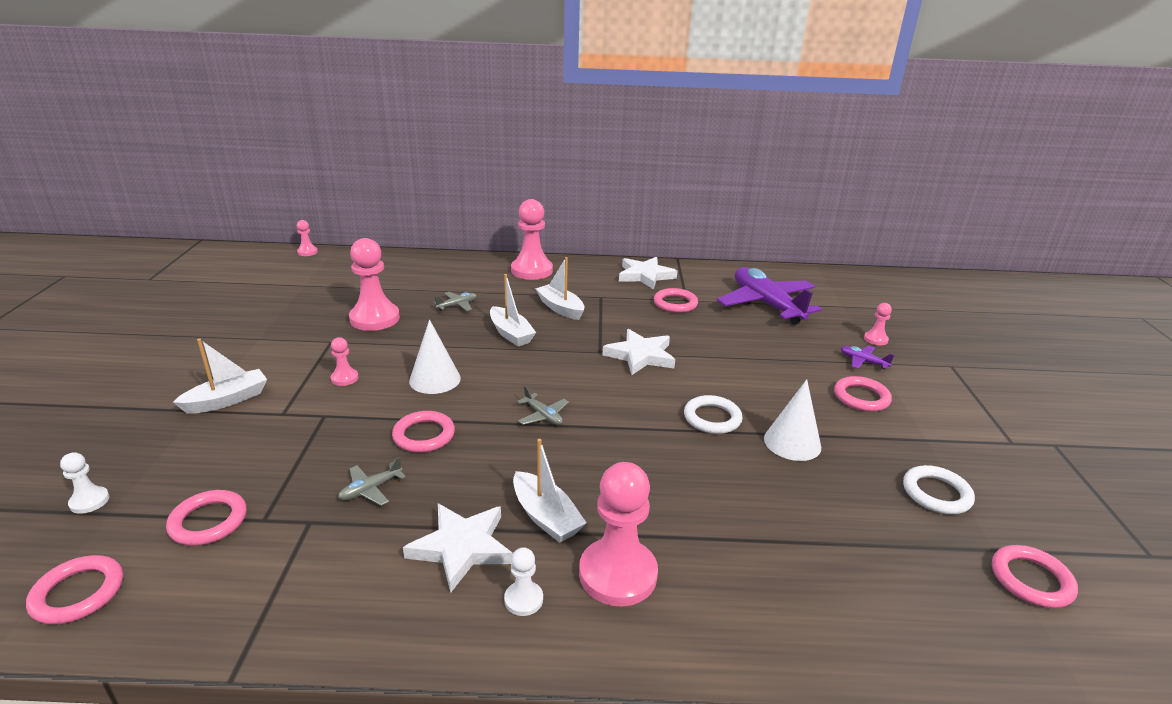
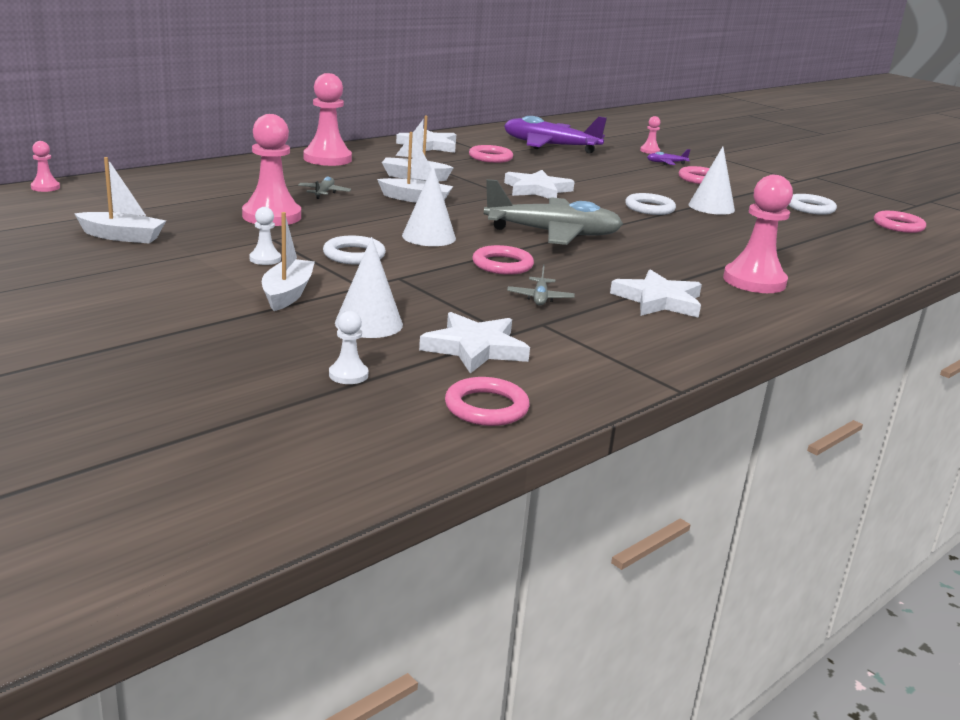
camera: 45 degrees left, 5 degrees down
(207, 455) = (369, 323): none -> white cone
(208, 521) = (475, 348): pink ring -> white star
(344, 378) = (354, 255): pink pawn -> white ring
(523, 599) = (737, 306): white pawn -> white pawn (265, 259)
(543, 415) = (553, 234): grey plane -> grey plane, size x2.48
(546, 517) = (668, 274): white boat -> white boat (122, 237)

